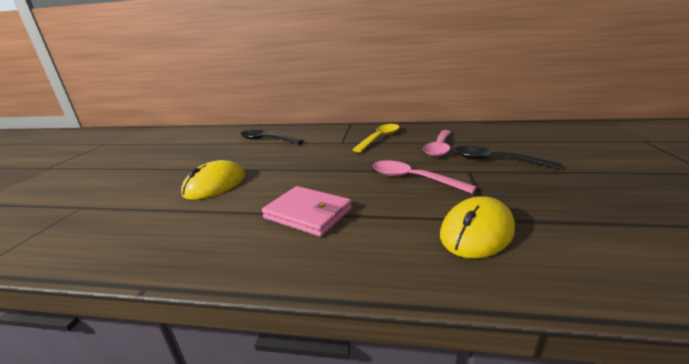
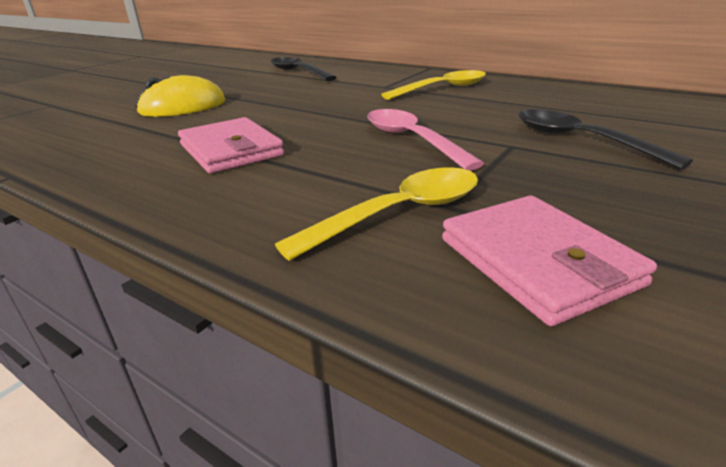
camera: 25 degrees right, 5 degrees up
(439, 148) = (513, 111): pink spoon -> none
(476, 232) = (399, 213): yellow mouse -> yellow spoon
(577, 241) = (537, 261): none -> pink wallet

